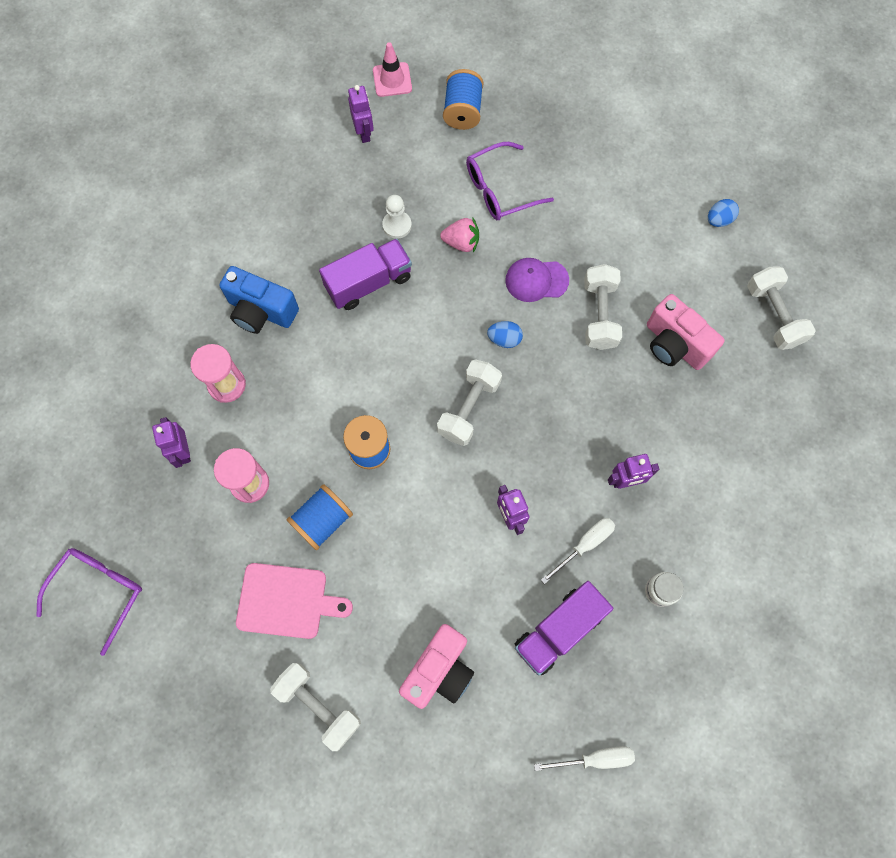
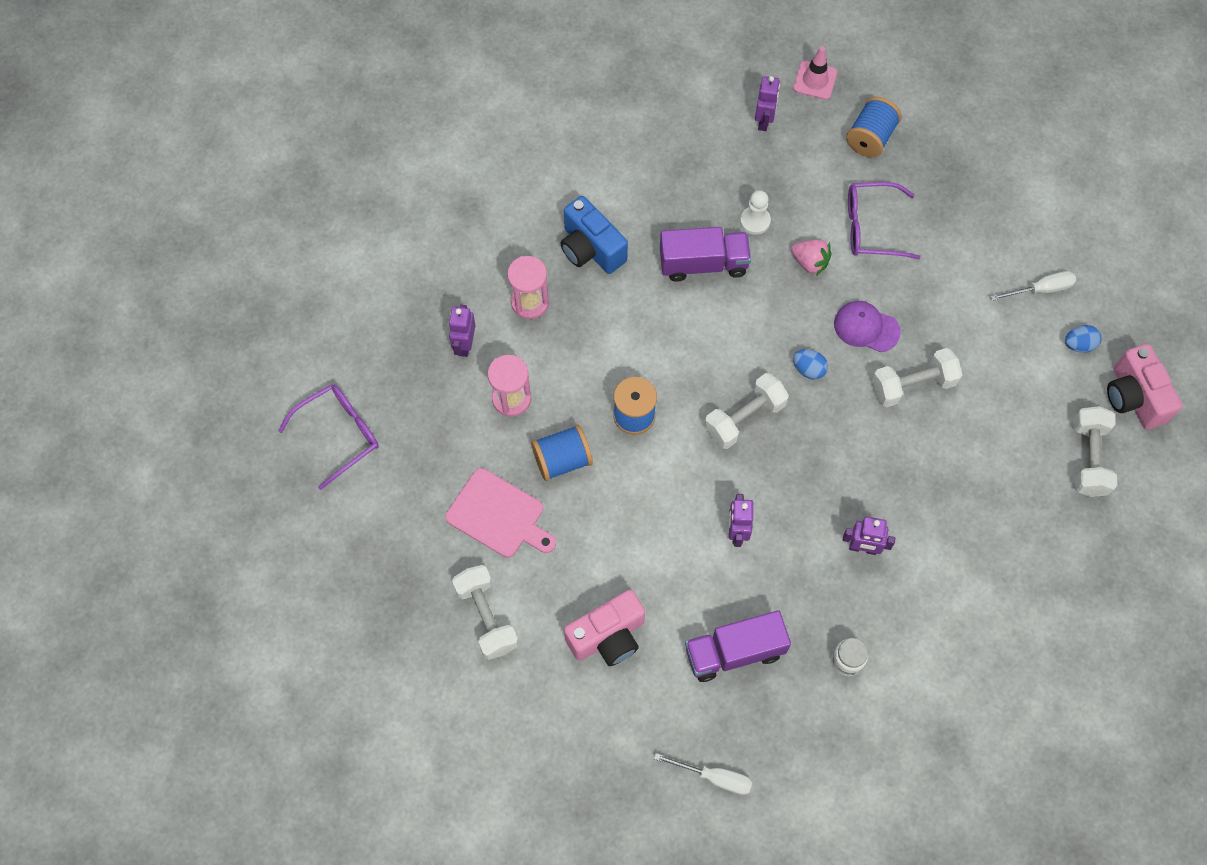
camera: 25 degrees right, 5 degrees down
(585, 545) = (795, 588): white screwdriver -> white screwdriver (1041, 289)
(599, 315) = (912, 385): white dumbbell -> white dumbbell turned 45 degrees clockwise
(674, 344) = (974, 444): pink camera -> pink camera (1133, 397)

